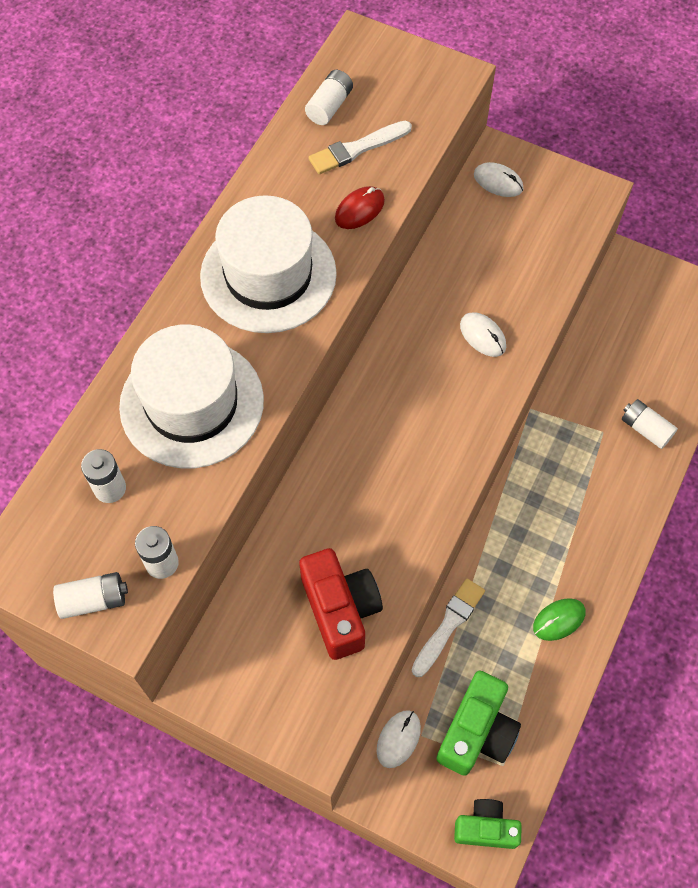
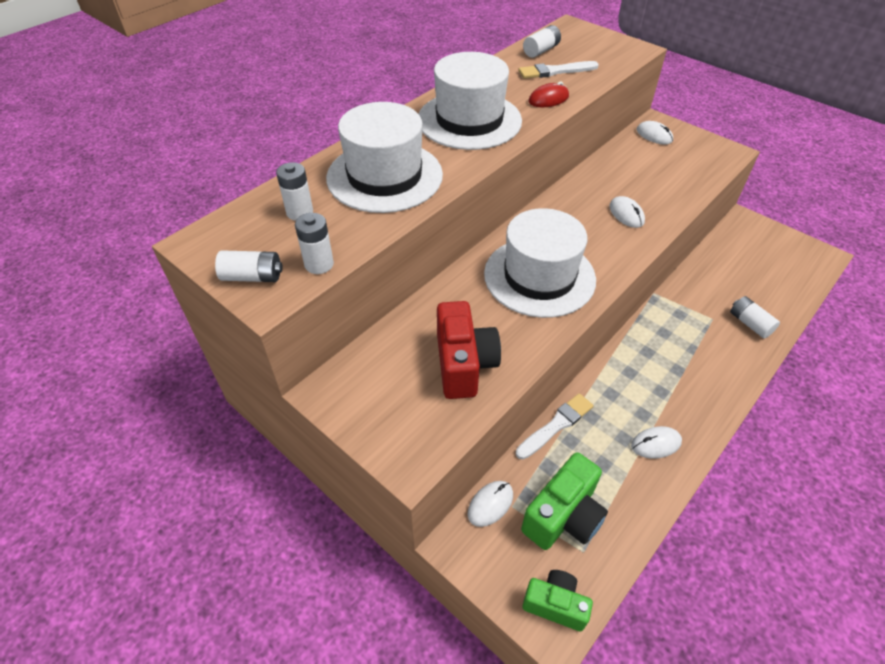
camera: 15 degrees right, 15 degrees down
(397, 462) = (539, 276): none -> white hat
(559, 620) = (656, 444): green mouse -> white mouse

